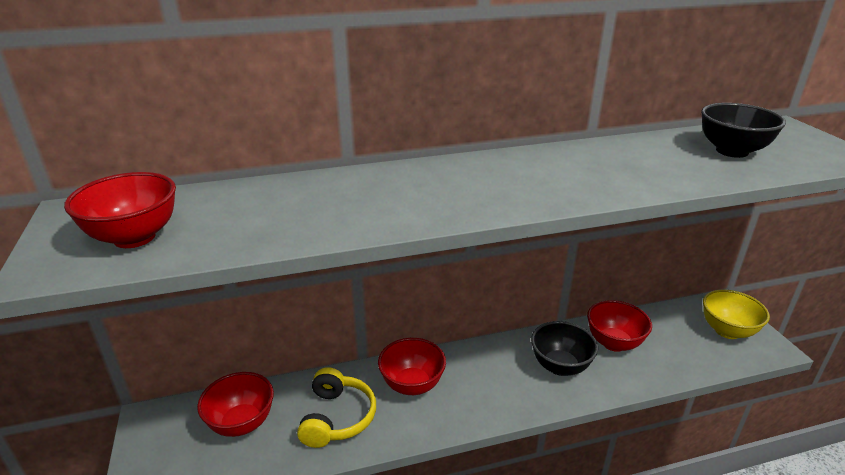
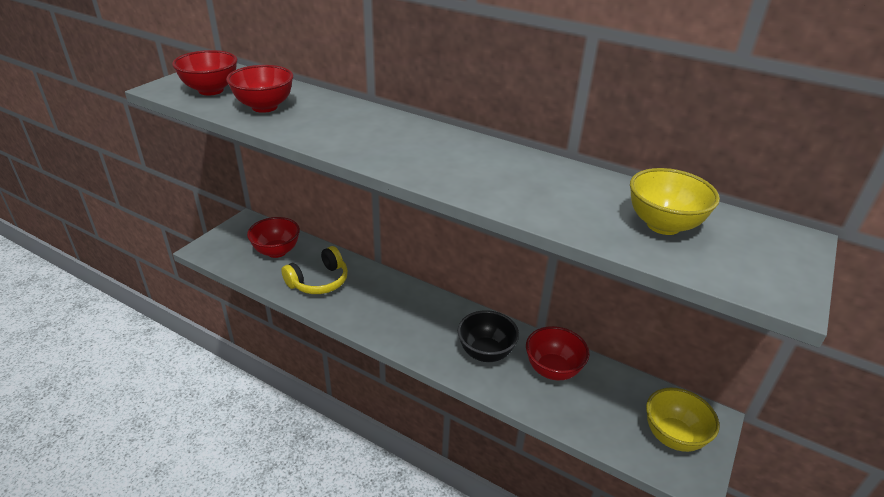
camera: 45 degrees right, 5 degrees up
(412, 385) = (380, 294): red bowl -> red bowl (264, 107)
(732, 151) = (663, 225): black bowl -> yellow bowl

